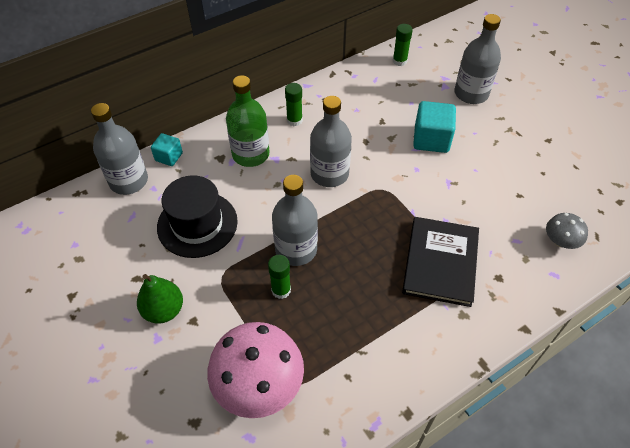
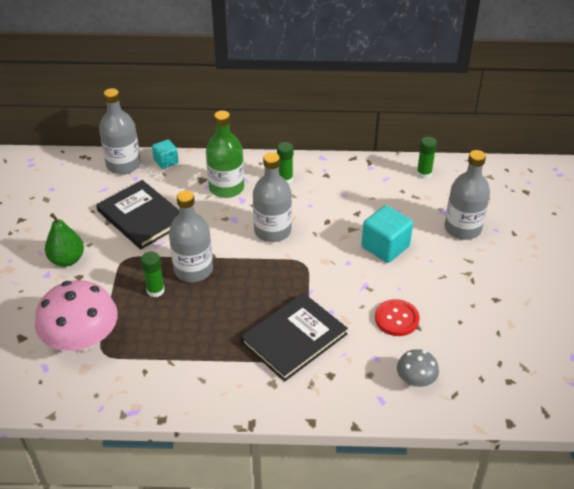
camera: 35 degrees right, 10 degrees down
(197, 224) = (141, 216): black hat -> black book
(498, 197) = (396, 319): none -> red button

